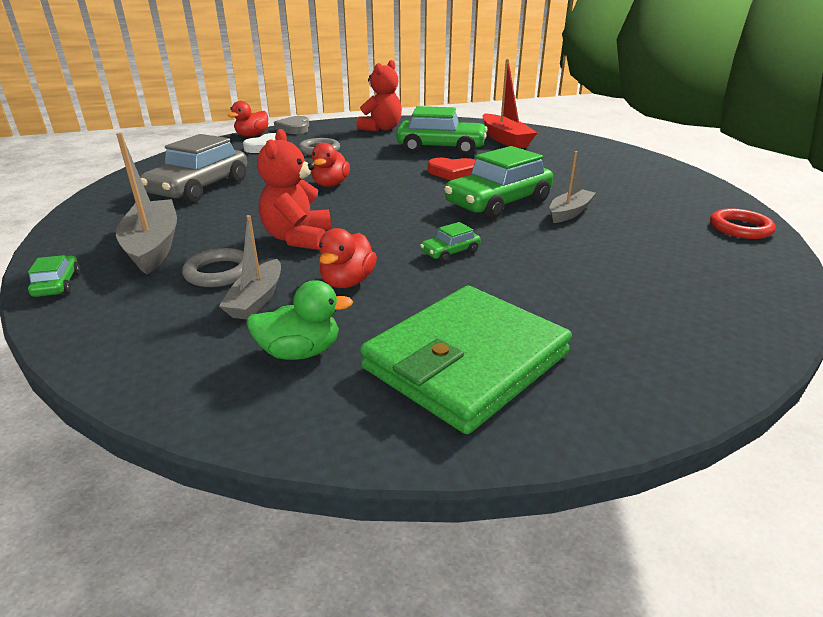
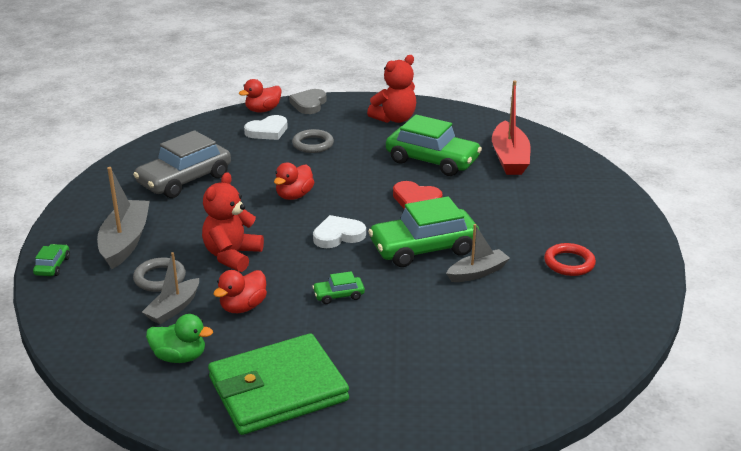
camera: 20 degrees right, 0 degrees up
(403, 206) = (338, 235): none -> white heart
(740, 228) = (616, 323): red ring -> red ring (569, 263)

